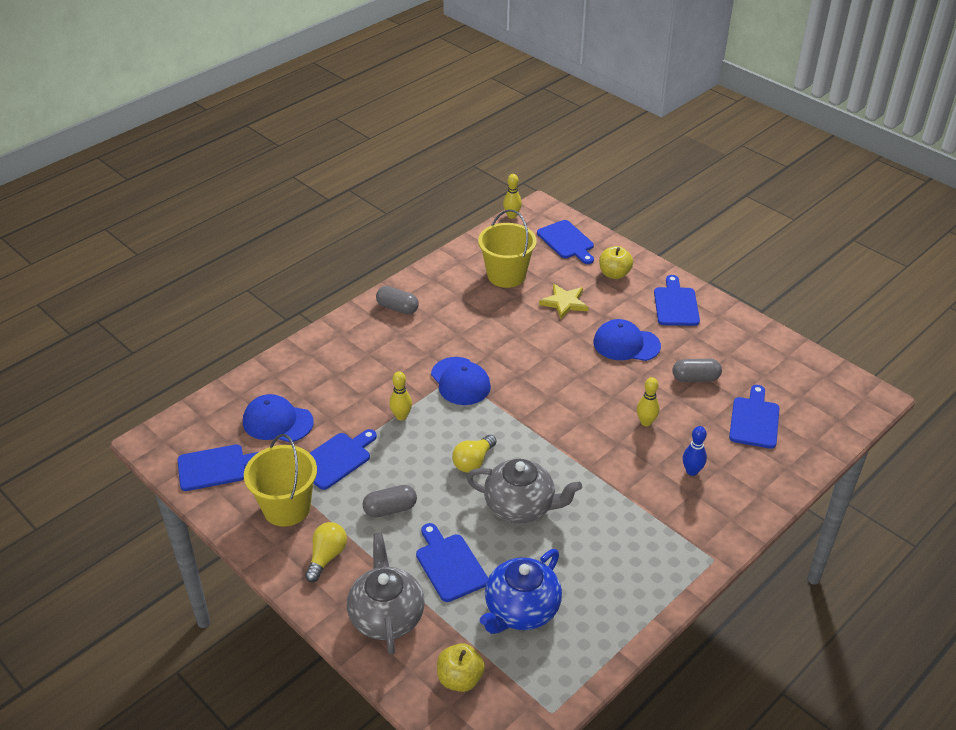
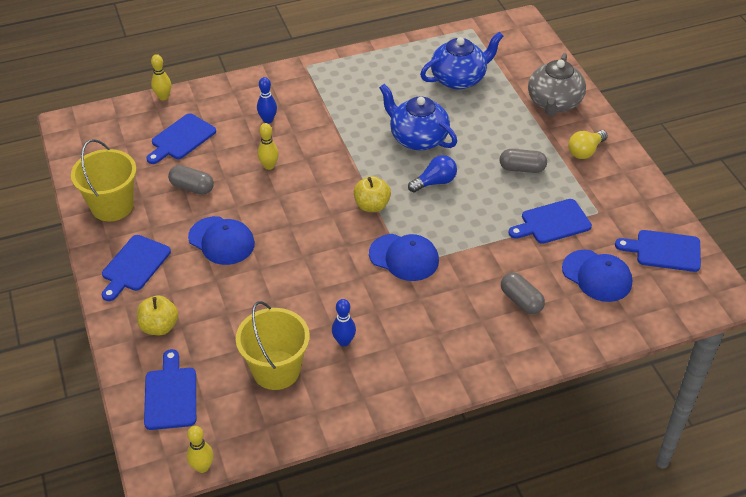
camera: 155 degrees left, 5 degrees up
(286, 508) = (608, 196): yellow bucket -> yellow bucket (112, 206)
(397, 308) = (423, 369): grey capsule -> grey capsule (521, 300)
(401, 416) = (477, 242): yellow bowling pin -> yellow bowling pin (163, 97)
(449, 564) = (494, 118): blue cutting board -> none
(460, 381) = (404, 257): blue cap -> blue cap turned 120 degrees clockwise
(460, 679) = (520, 58): yellow apple -> yellow apple (372, 205)
(469, 306) = (344, 341): none -> blue bowling pin
(473, 462) = (435, 182): yellow light bulb -> blue light bulb
(521, 506) = (417, 138): grey teapot -> blue teapot
(564, 303) = (241, 309): yellow star -> none

